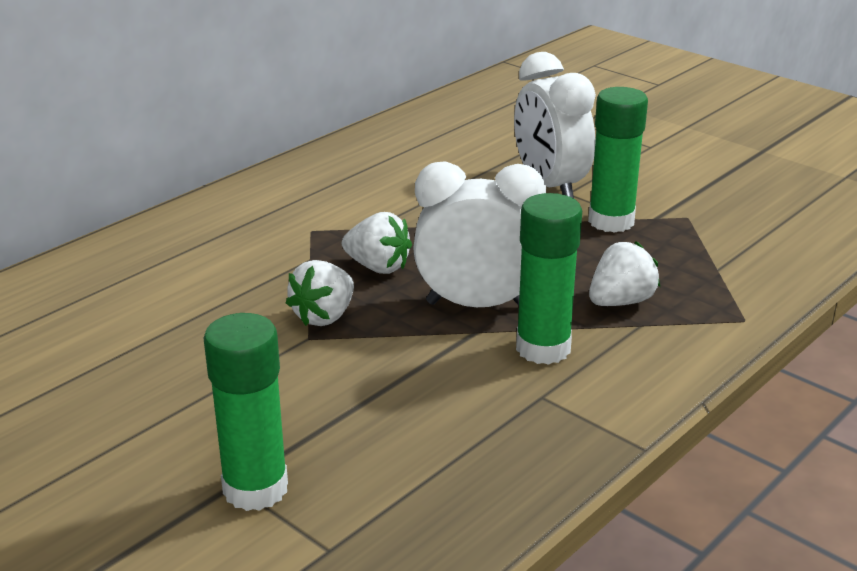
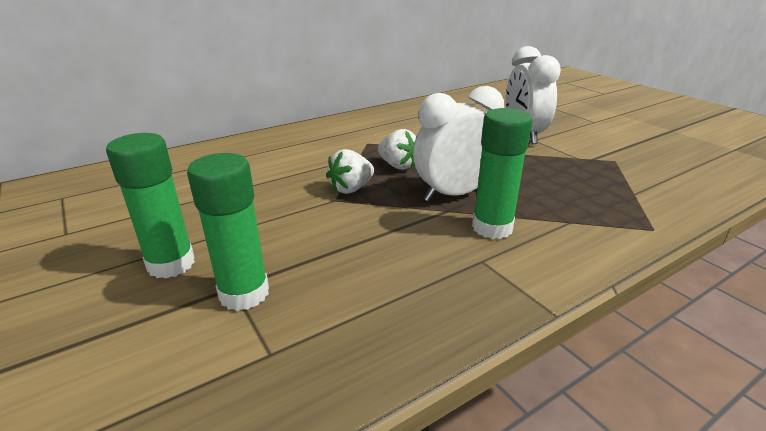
camera: 15 degrees right, 0 degrees up
(477, 305) = (454, 194): white clock -> white clock turned 45 degrees counterclockwise
(611, 221) = (560, 157): green glue stick -> green glue stick (171, 264)
(620, 302) = (557, 205): white strawberry -> none

